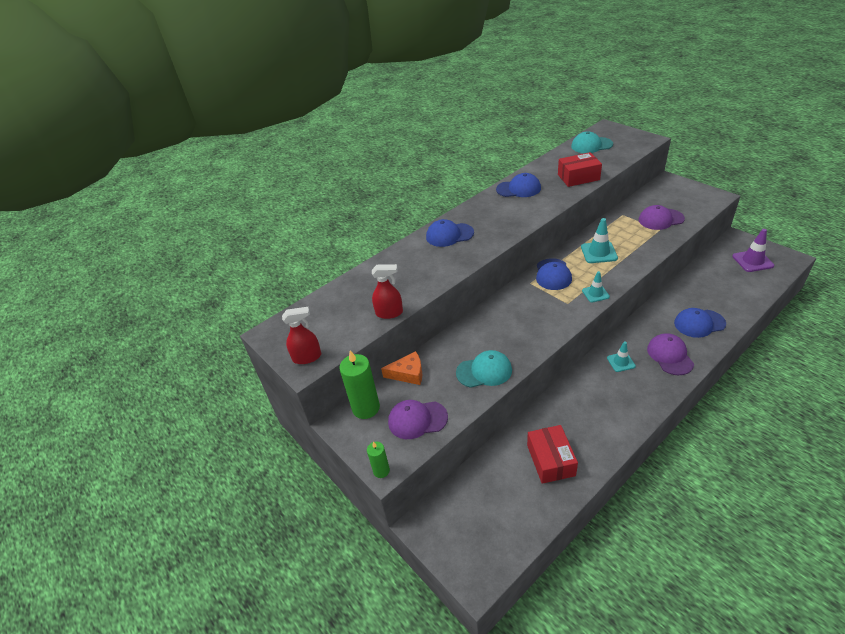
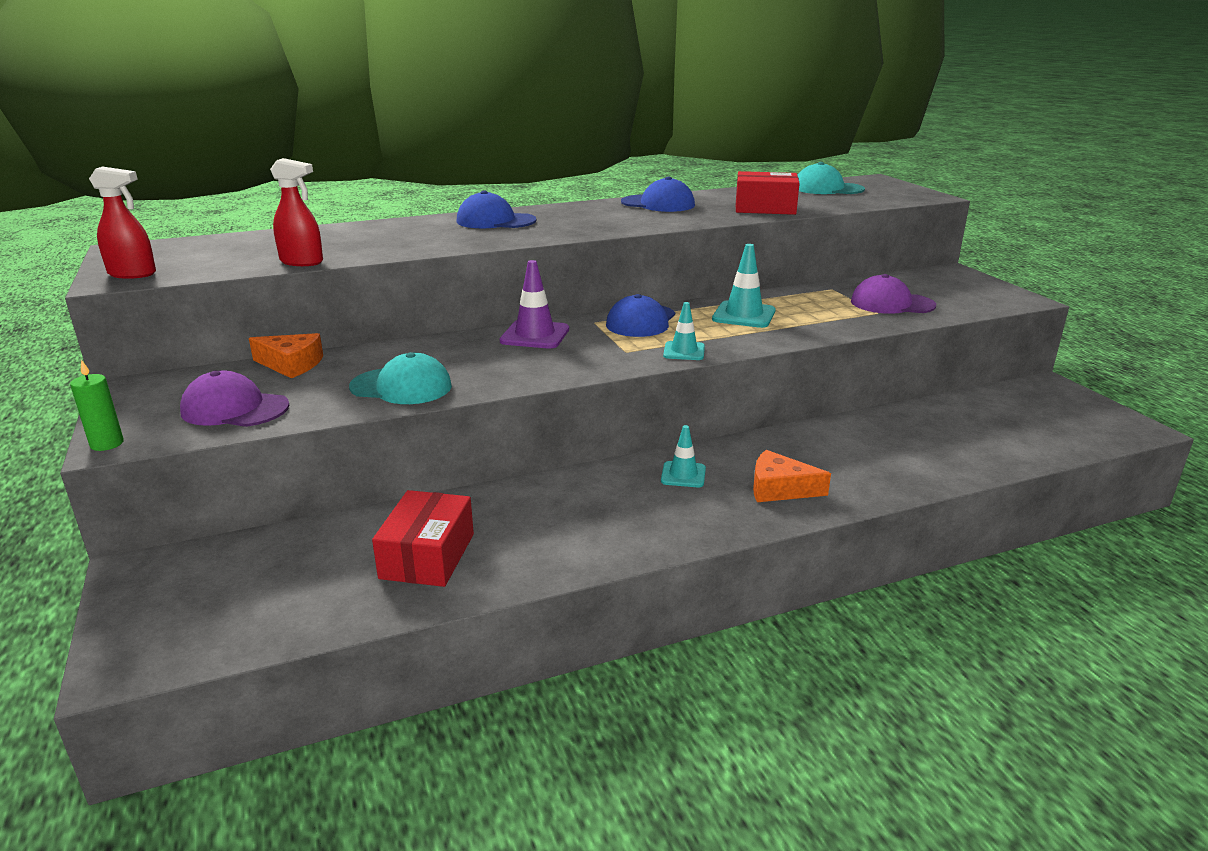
camera: 15 degrees right, 15 degrees down
(366, 408) = (185, 381): green candle -> none
(670, 356) = (779, 489): purple cap -> orange cheese
(699, 323) = (876, 464): blue cap -> none
(752, 261) = (1056, 416): purple traffic cone -> purple traffic cone (535, 335)

